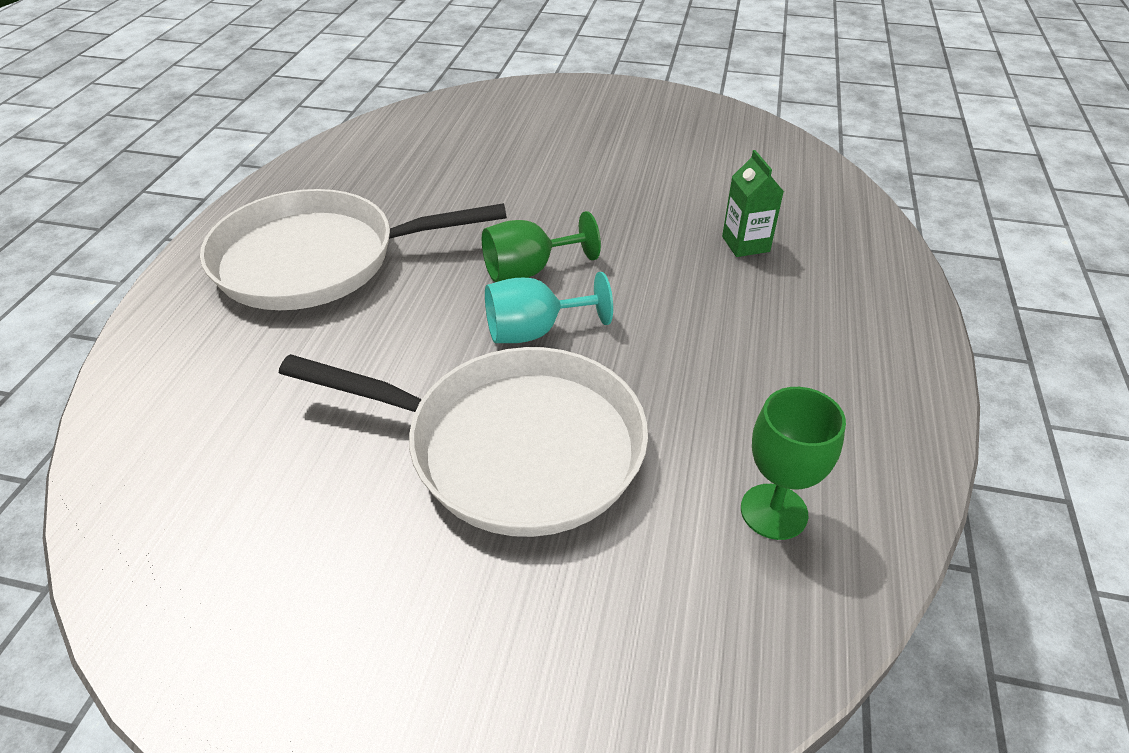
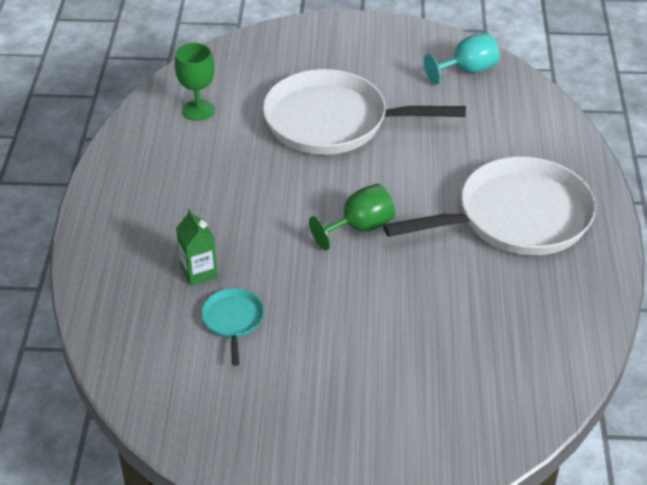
camera: 170 degrees right, 0 degrees up
(534, 331) = (341, 184): turquoise goblet -> turquoise goblet (467, 70)
(702, 196) = (233, 321): none -> turquoise pan

